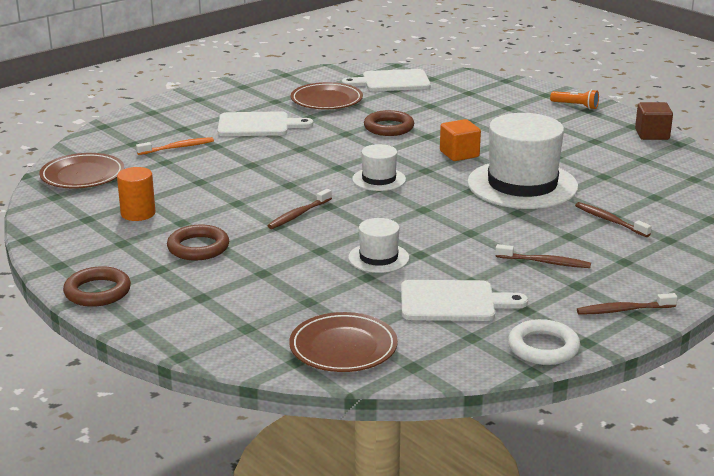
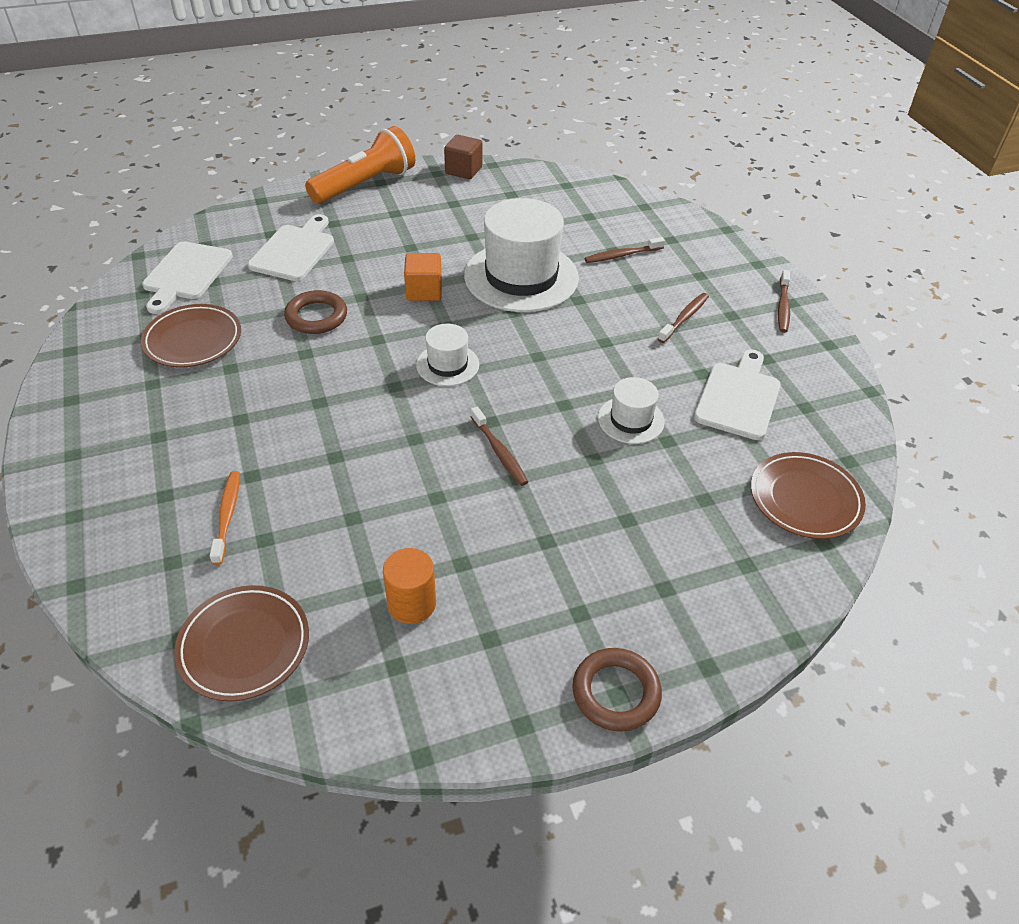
camera: 70 degrees left, 20 degrees up
(198, 247) = (540, 562): brown ring -> none
(258, 125) = (217, 419): white cutting board -> white cutting board (294, 251)
(543, 348) = (833, 371): white ring -> none
(576, 106) = (365, 184): orange flashlight -> orange flashlight, size x2.19

